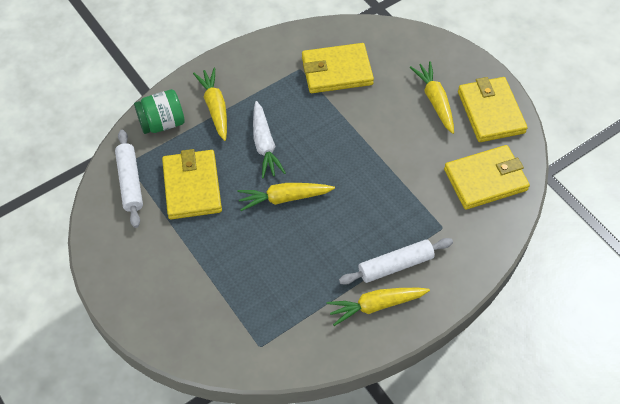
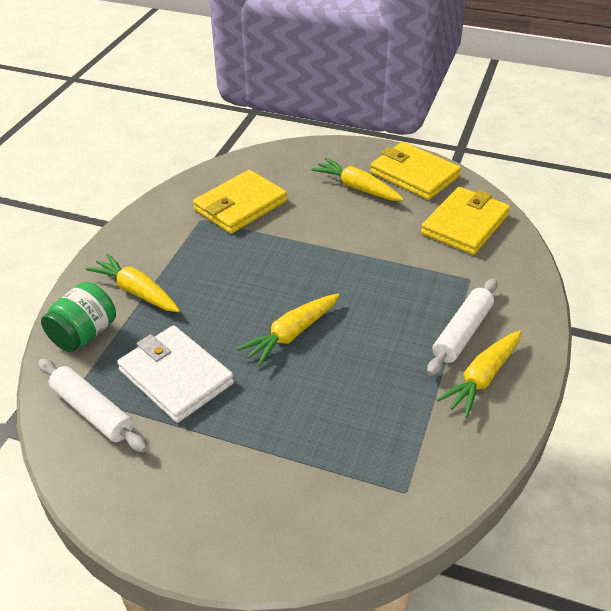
camera: 35 degrees left, 15 degrees down
(192, 186) = (175, 377): yellow wallet -> white wallet
(264, 144) = (224, 298): white carrot -> none

